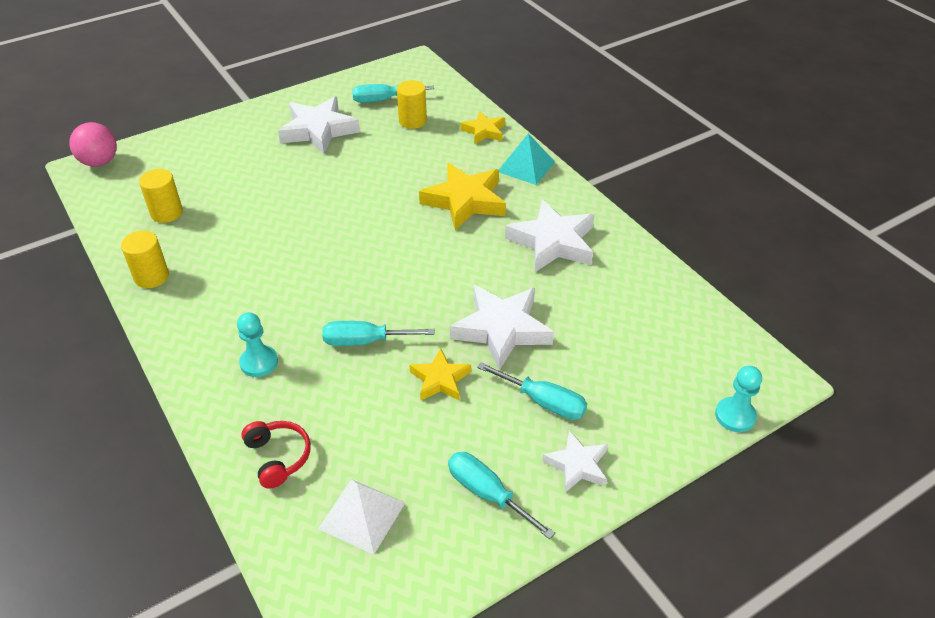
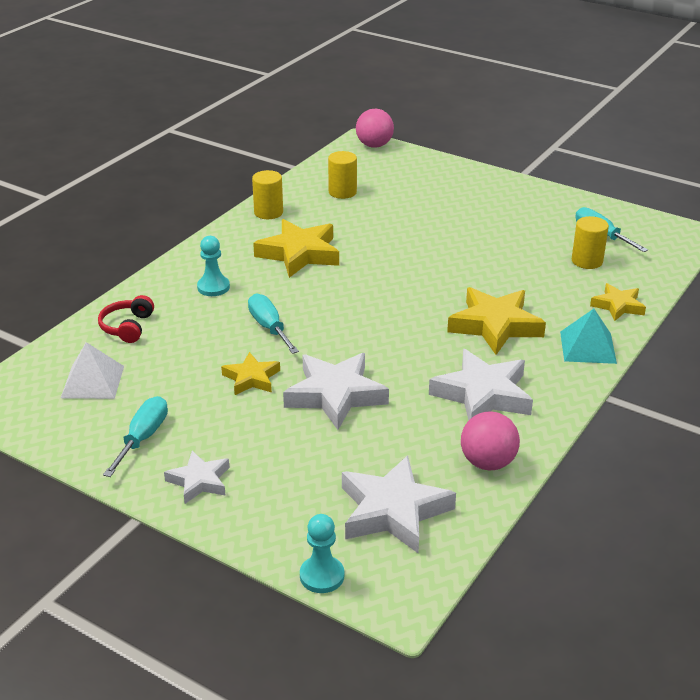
camera: 65 degrees right, 10 degrees down
(252, 279) = (299, 254): none -> yellow star
(278, 457) = (127, 327): red headphones -> red headphones turned 150 degrees clockwise
(319, 130) = (516, 219): white star -> white star (393, 511)
(543, 402) = (262, 443): turquoise screwdriver -> none
(638, 271) = (487, 463): none -> pink ball

